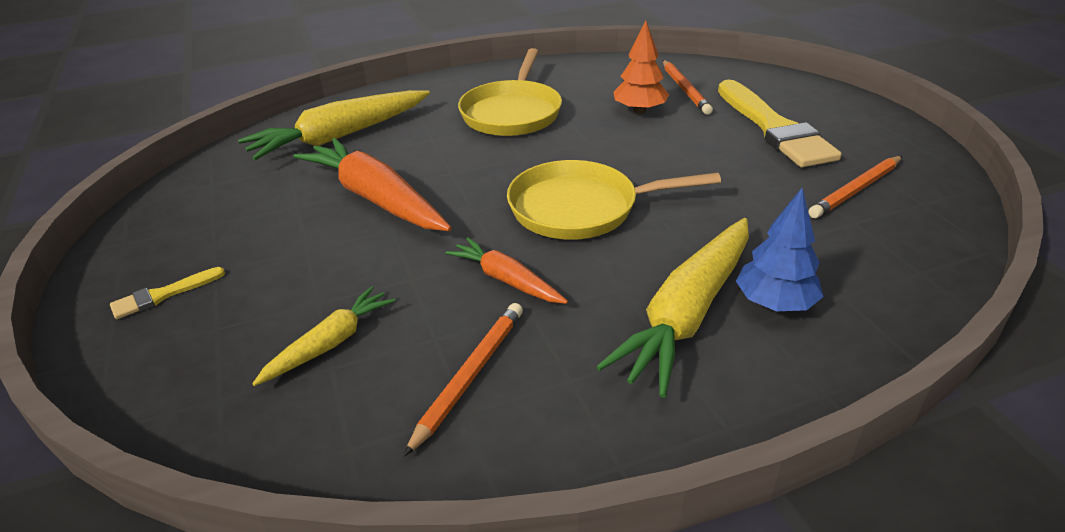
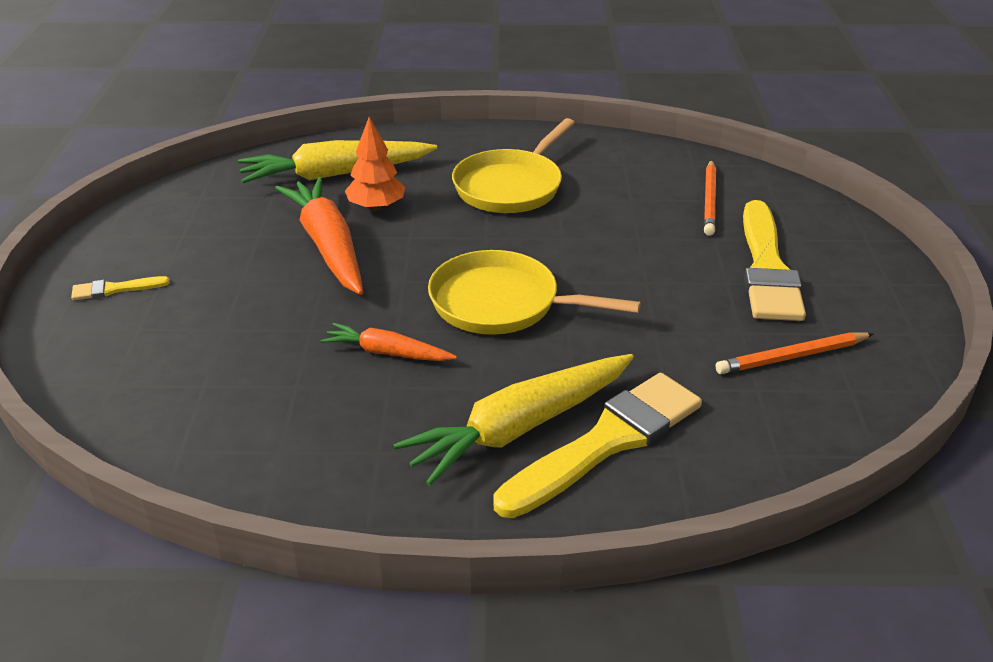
camera: 20 degrees right, 0 degrees up
(330, 343) = (215, 366): yellow carrot -> none
(471, 375) = (304, 424): orange pencil -> none
(506, 280) = (387, 353): orange carrot -> orange carrot turned 45 degrees counterclockwise
(639, 110) = (641, 214): orange tree -> orange tree (376, 207)
(775, 303) = (607, 442): blue tree -> yellow brush

